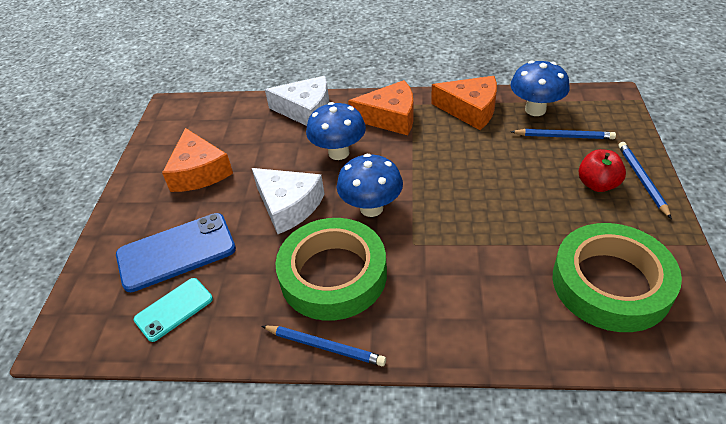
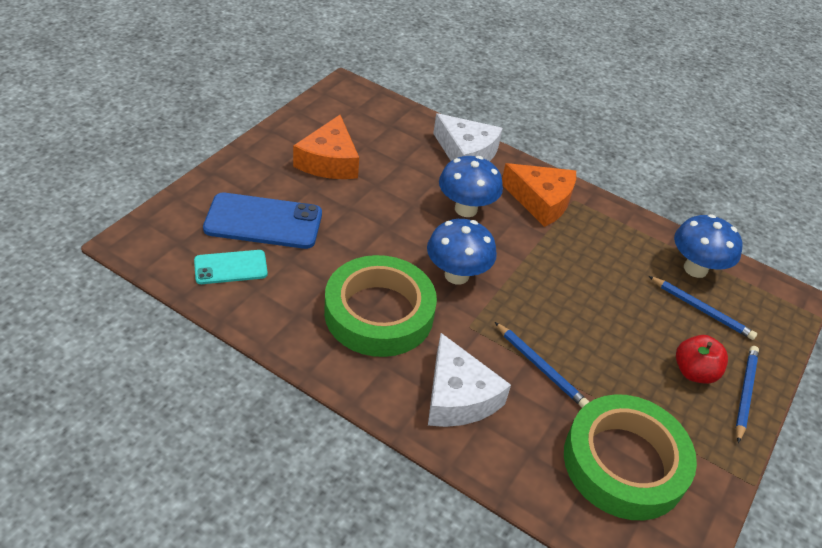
camera: 20 degrees right, 0 degrees up
(288, 206) = (384, 233): white cheese -> white cheese (458, 396)
(324, 346) = (328, 366): blue pencil -> blue pencil (540, 367)
(470, 110) = (627, 234): orange cheese -> none

